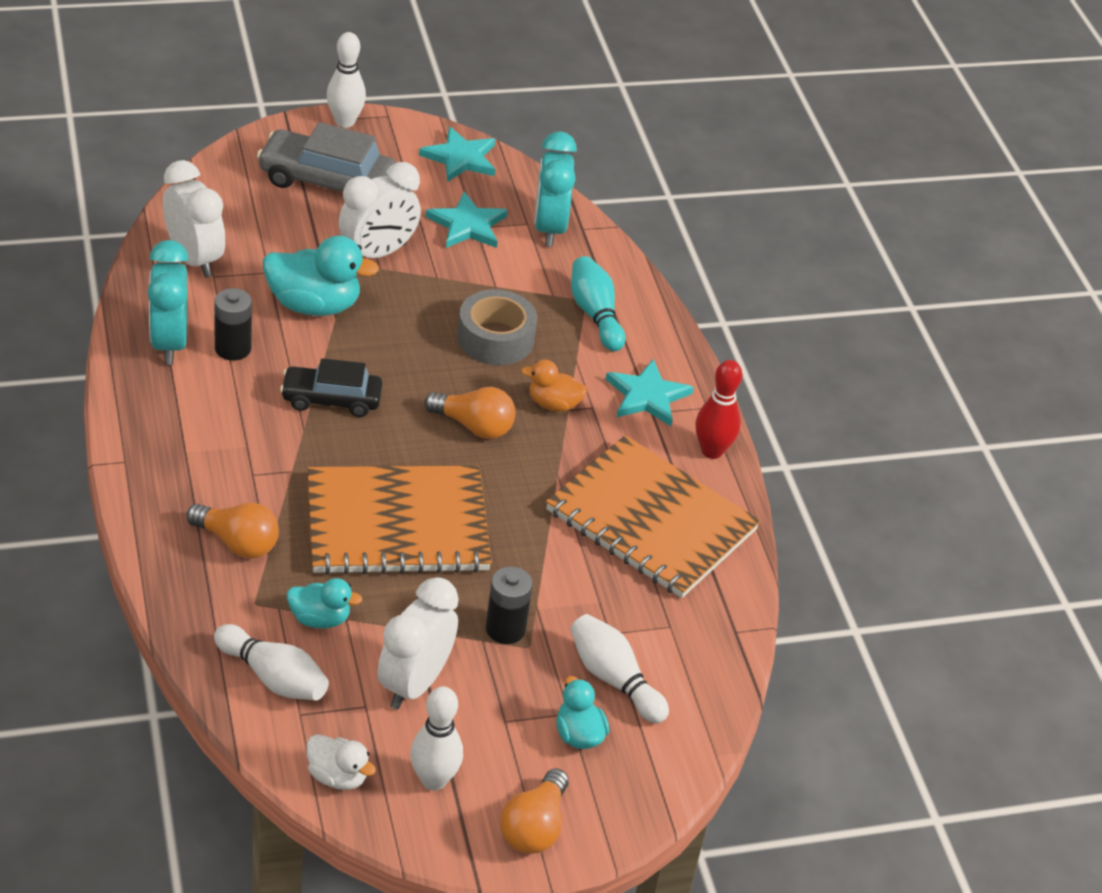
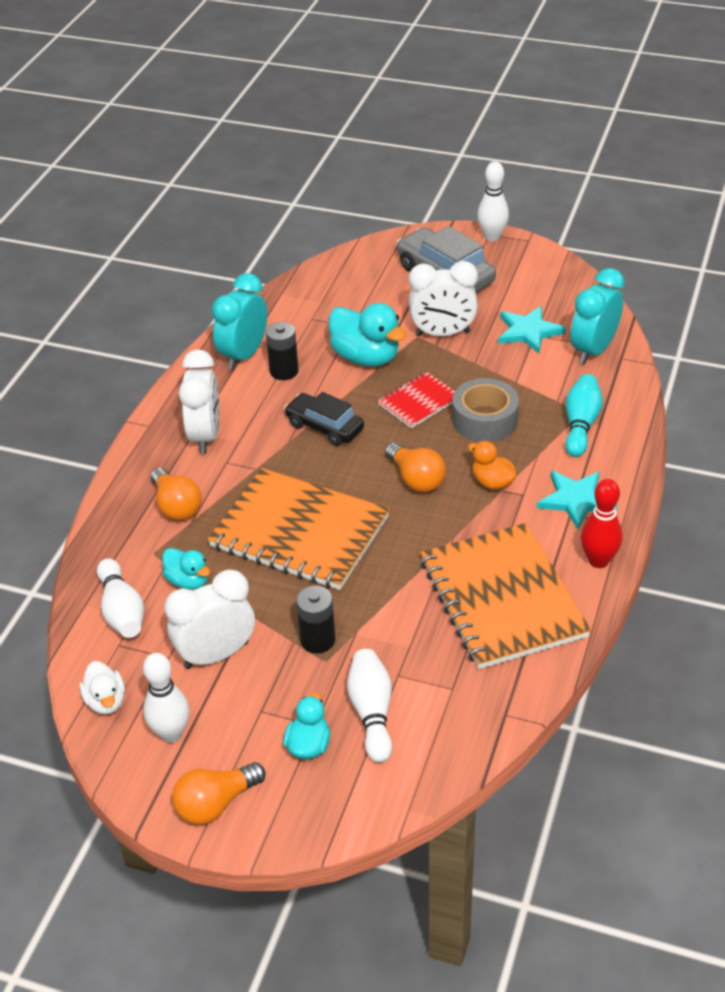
camera: 40 degrees right, 0 degrees up
(194, 259) = (307, 304): white clock -> white clock (205, 436)
(411, 339) = (419, 402): none -> red notebook
(460, 158) = (561, 282): turquoise star -> none

